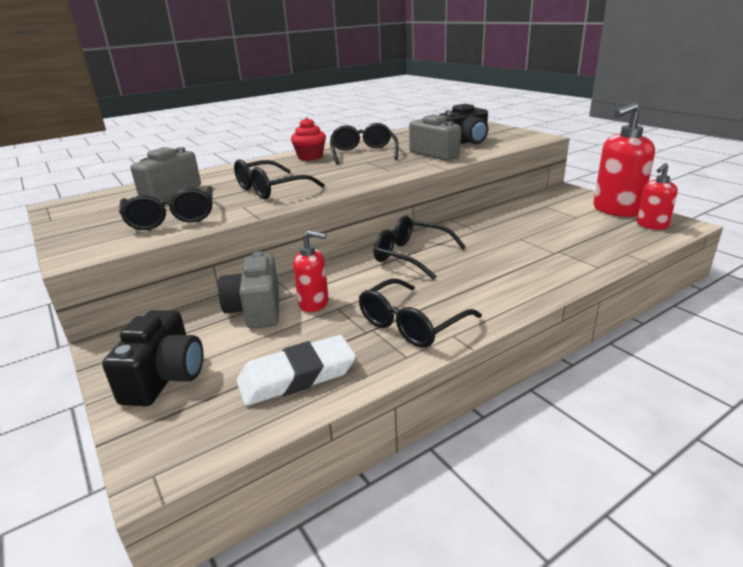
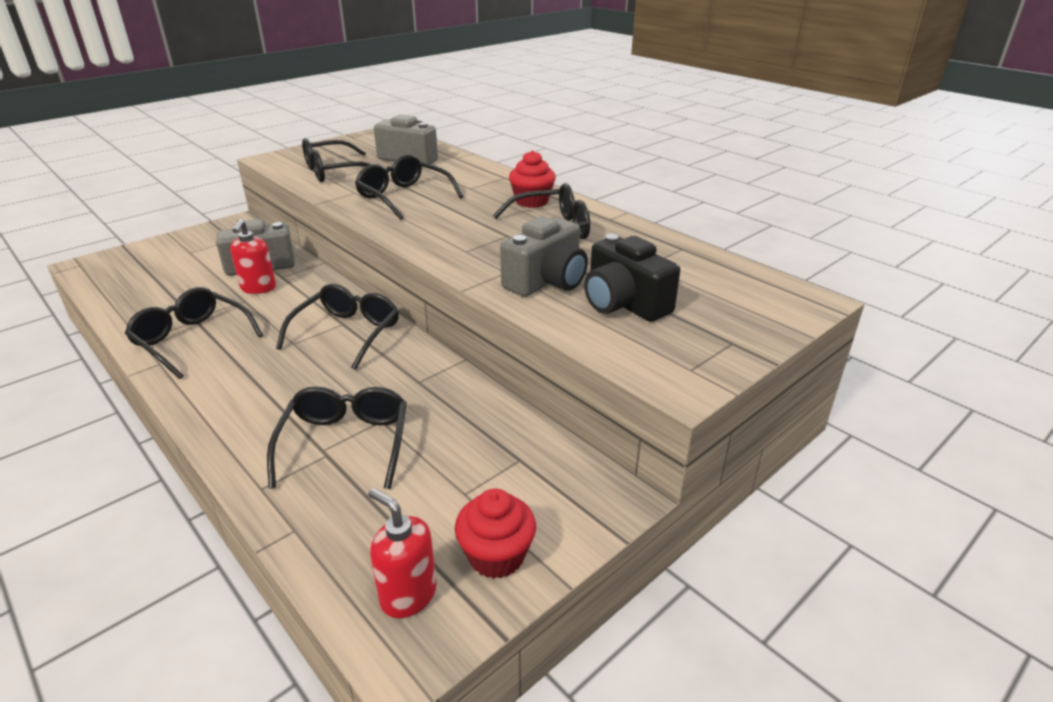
camera: 80 degrees right, 5 degrees up
(165, 377) = (179, 248): black camera -> none
(297, 376) = (146, 294): white eraser -> none
(546, 246) = (345, 443): none -> black glasses
(616, 210) = (496, 556): red soap dispenser -> red cupcake

